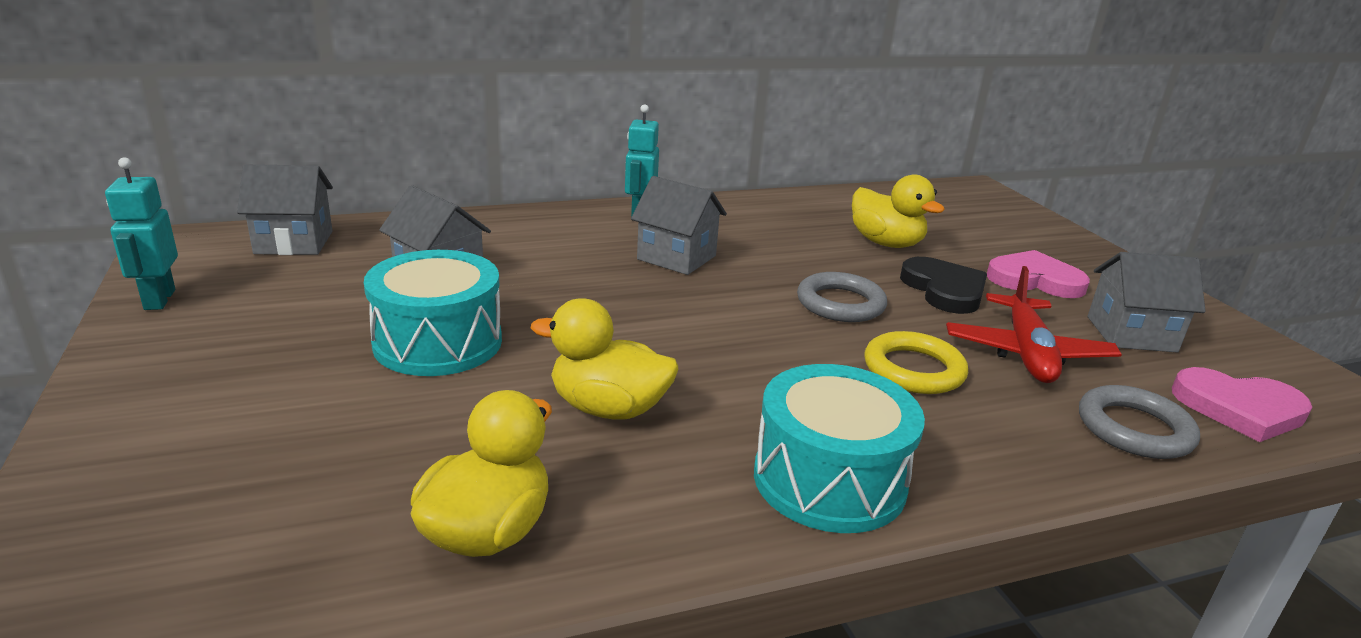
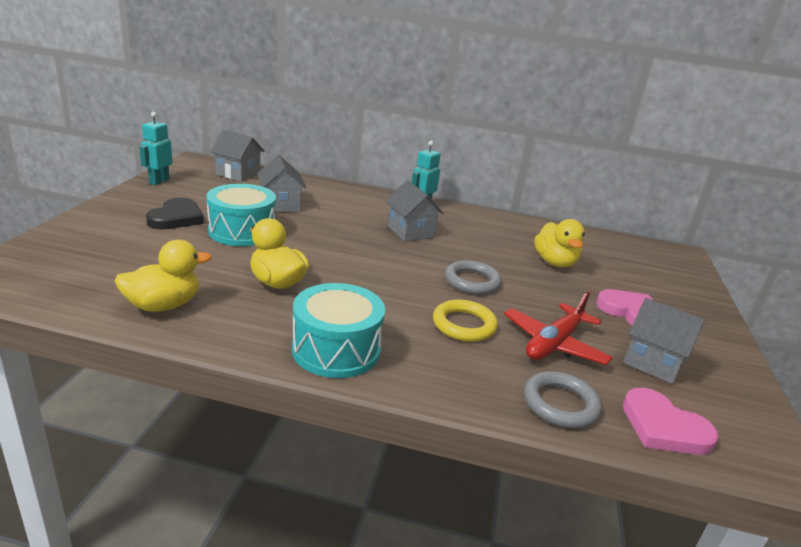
camera: 30 degrees right, 0 degrees up
(944, 290) = (553, 296): black heart -> black heart (176, 218)

